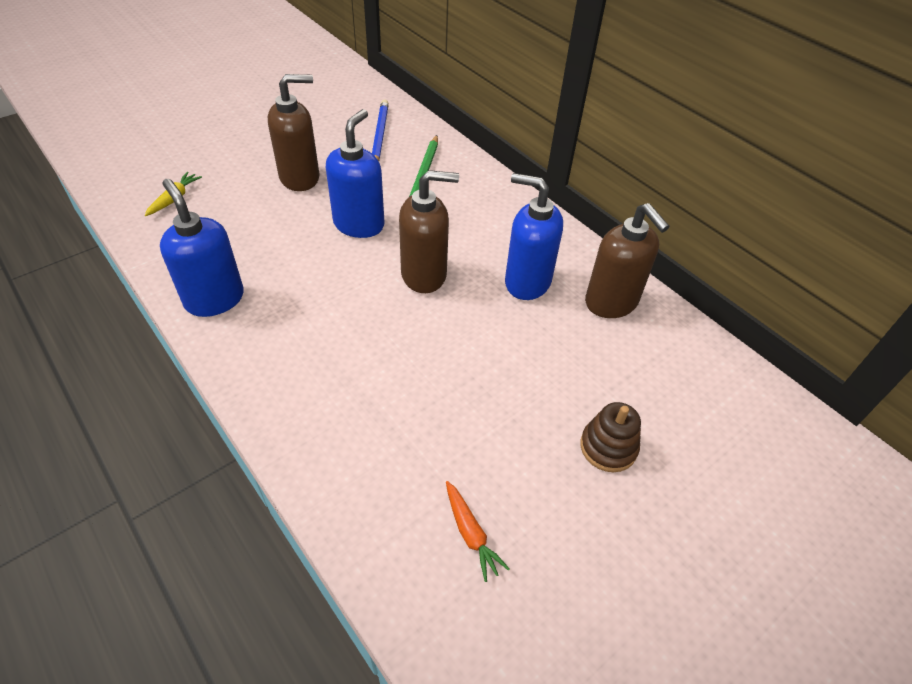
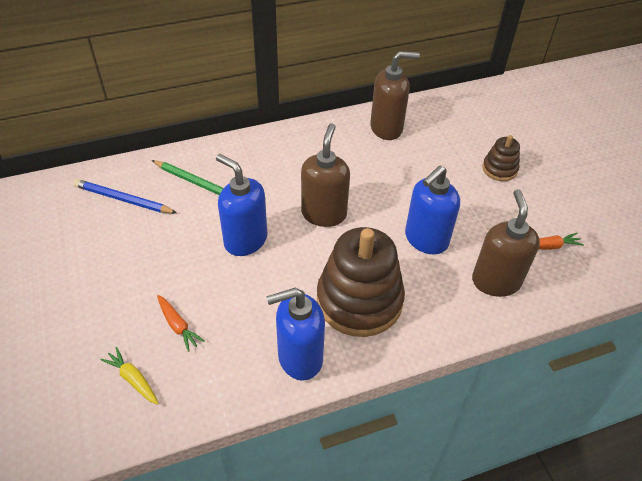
camera: 70 degrees left, 0 degrees up
(238, 208) = (178, 325): none -> orange carrot
(300, 178) = (156, 269): brown soap dispenser -> brown soap dispenser (495, 281)
(303, 331) = (359, 300): none -> brown stacking toy
(527, 282) = (352, 161): blue soap dispenser -> blue soap dispenser (426, 240)

